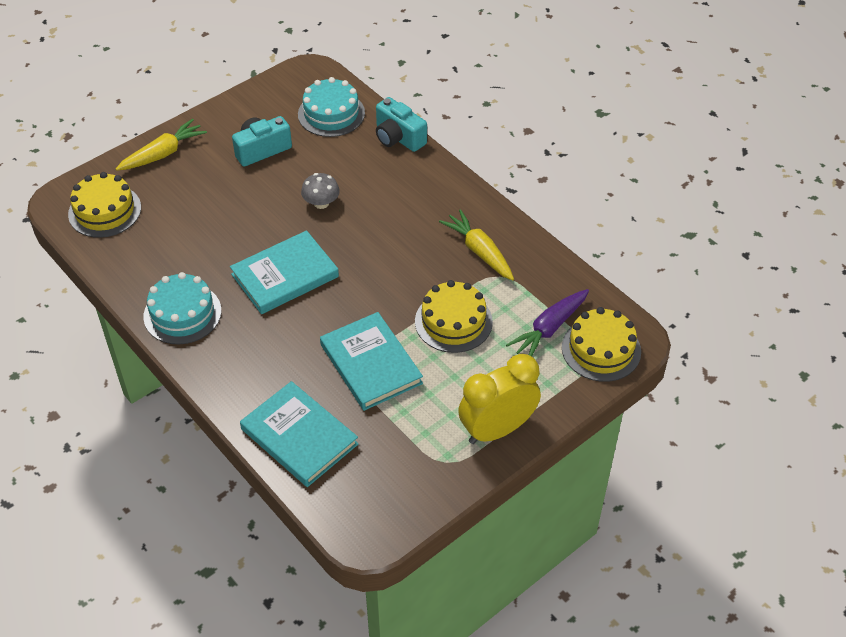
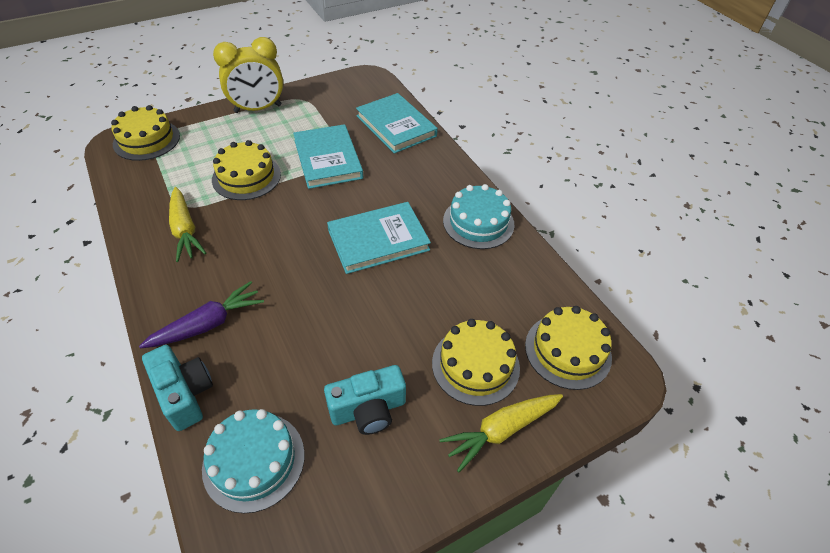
camera: 170 degrees left, 0 degrees up
(182, 189) = (475, 365): none -> yellow cake
(321, 203) = (318, 313): grey mushroom -> none
(549, 329) = (174, 159): purple carrot -> purple carrot (208, 324)

